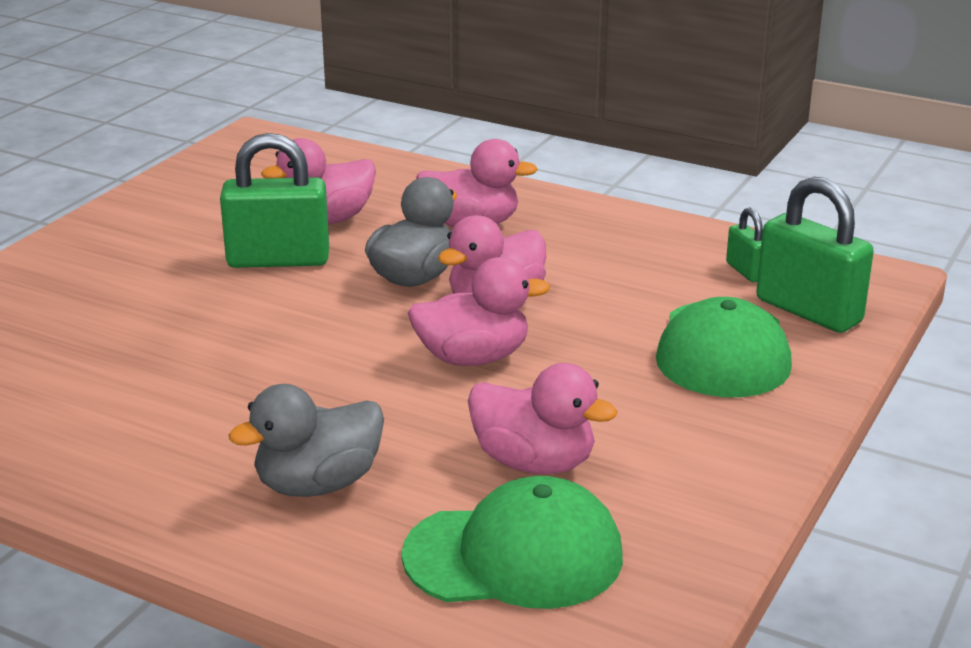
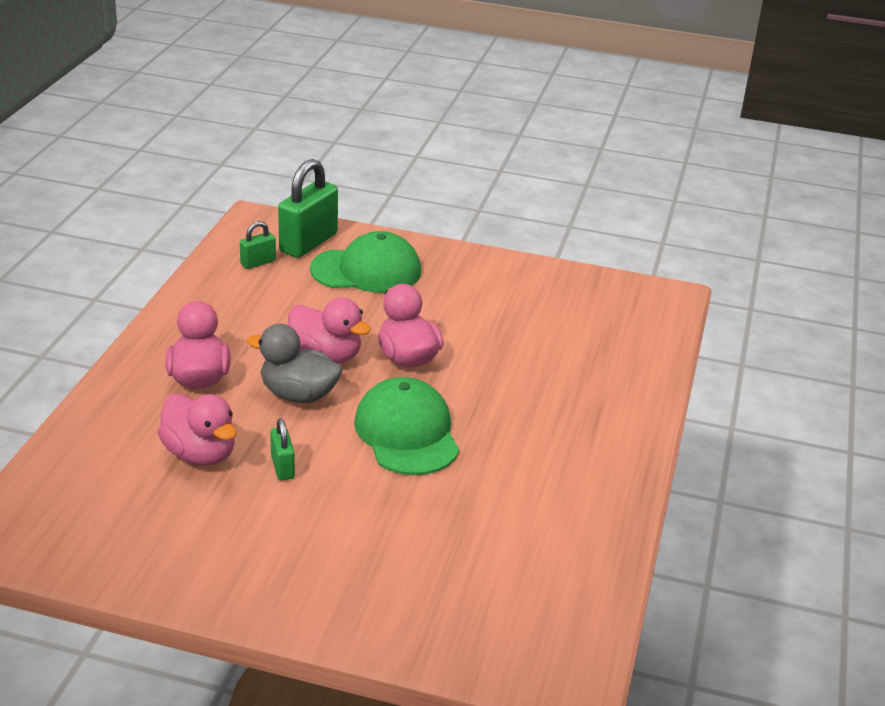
camera: 105 degrees left, 5 degrees up
(278, 260) = (282, 467): green padlock -> green padlock, size x0.50
(318, 484) = (573, 398): grey duck -> none
(514, 556) = (601, 327): green cap -> green cap (407, 433)
(534, 462) = (515, 327): pink duck -> none

